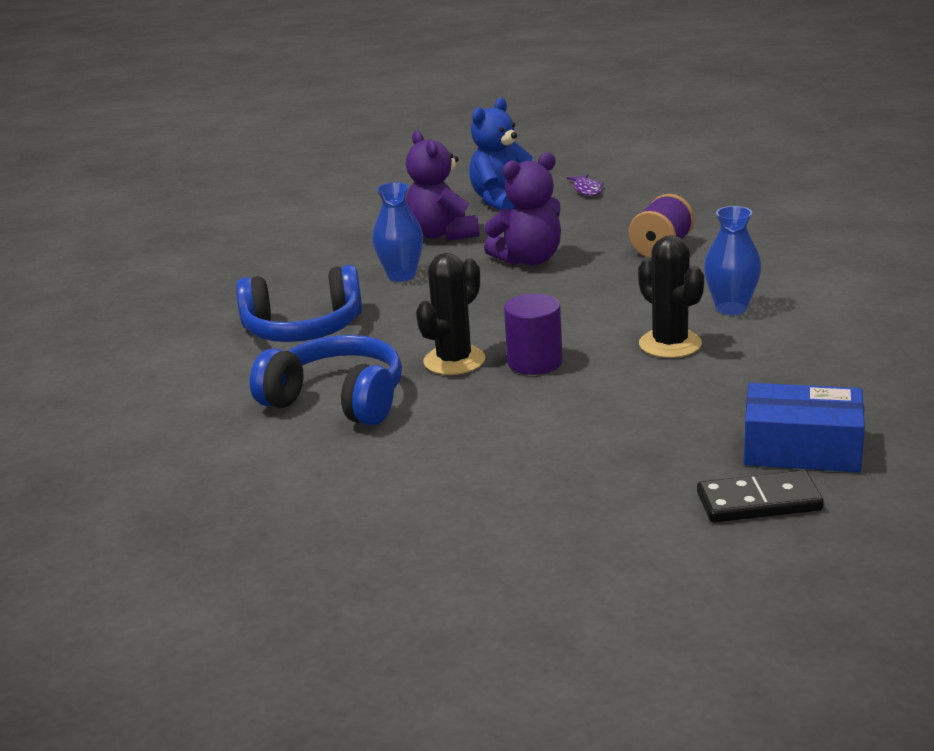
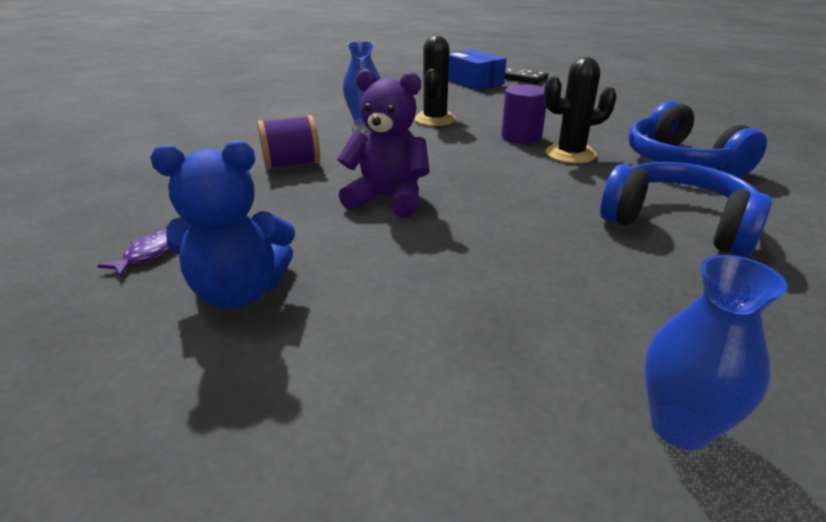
camera: 140 degrees left, 5 degrees up
(401, 276) = (519, 238): blue vase -> blue vase (680, 426)
(442, 234) = (396, 274): purple teddy bear -> none

